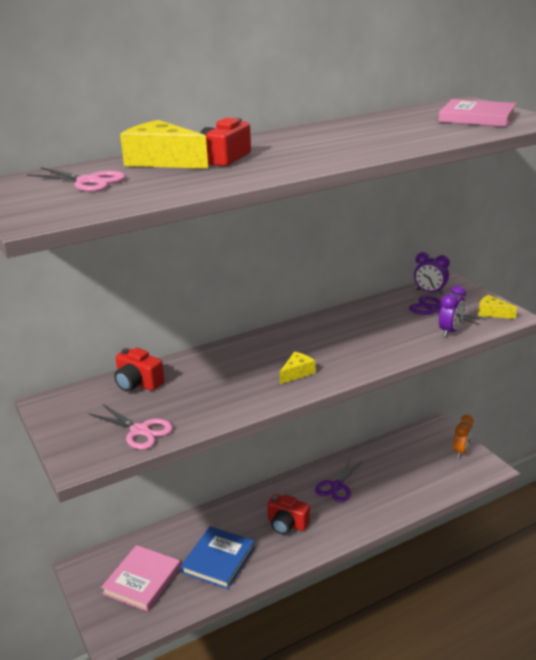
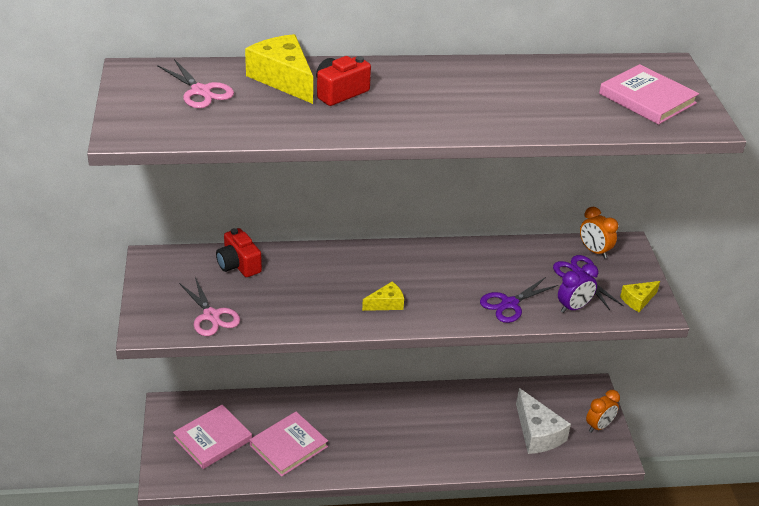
camera: 20 degrees right, 10 degrees up
(218, 560) = (288, 446): blue book -> pink book
(287, 524) = (371, 436): red camera -> none
(337, 486) = (444, 416): purple scissors -> purple scissors (509, 304)
(420, 473) = (537, 433): none -> white cheese
(429, 292) = (594, 251): purple clock -> orange clock
(492, 313) = (638, 300): yellow cheese -> yellow cheese turned 90 degrees counterclockwise

